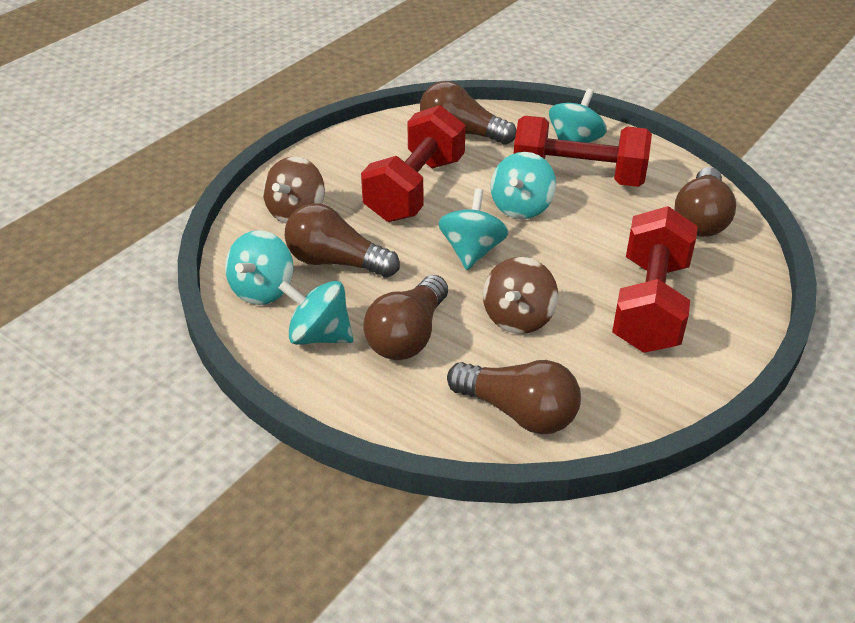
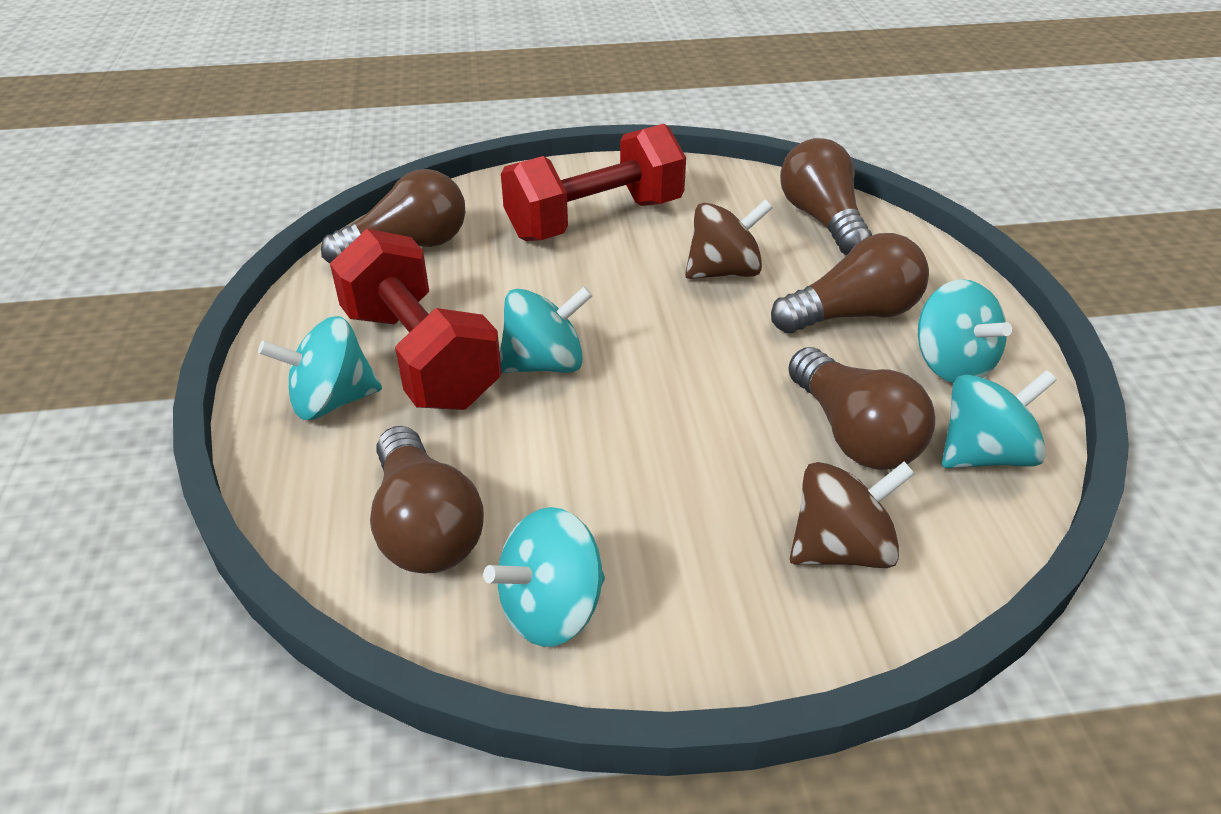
camera: 135 degrees left, 0 degrees up
(415, 189) = (629, 472): red dumbbell -> none
(472, 251) = (677, 351): turquoise spinning top -> turquoise spinning top (551, 609)

